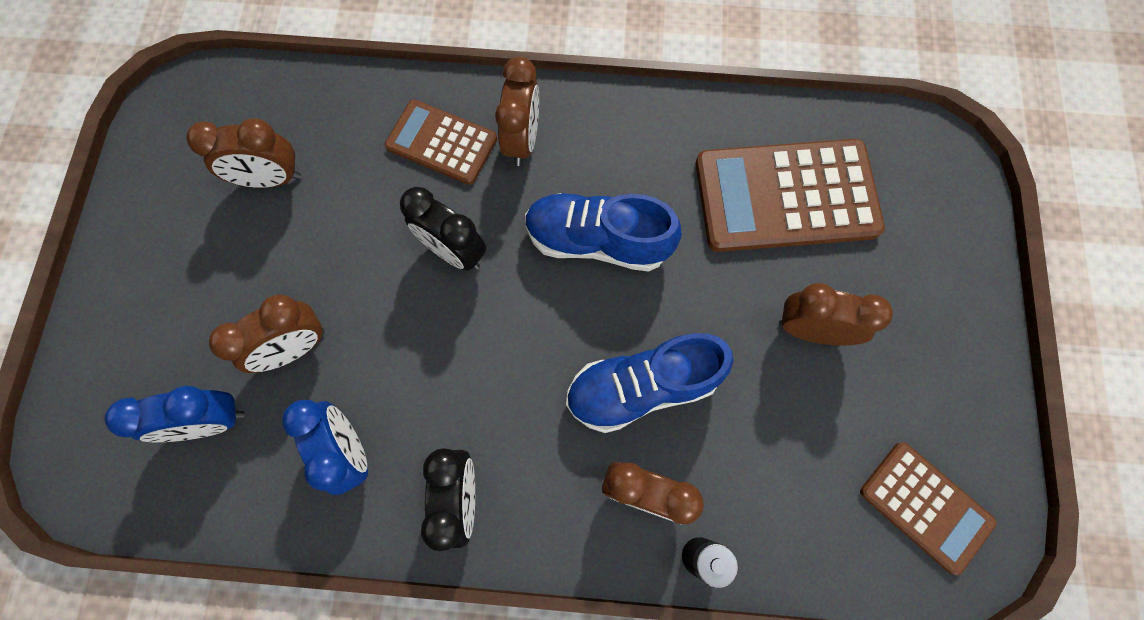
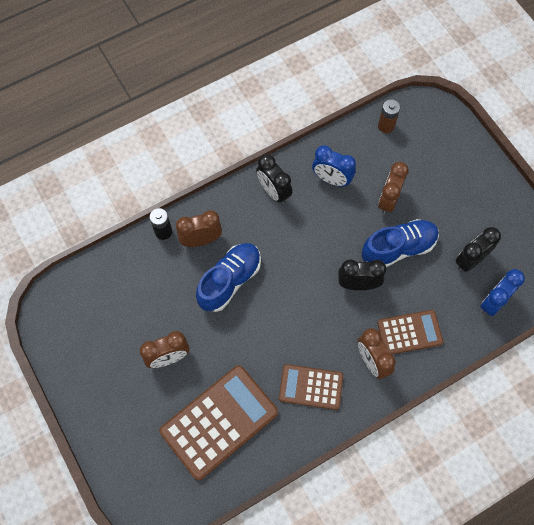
camera: 145 degrees right, 5 degrees down
(173, 486) = (386, 126): none -> brown battery
(212, 421) = (394, 154): blue clock -> blue clock (493, 302)
(271, 179) = (470, 260): brown clock -> black clock
(597, 241) = (296, 334): blue shoe -> blue shoe (398, 248)
(925, 506) = (77, 310): brown calculator -> brown calculator (311, 387)

